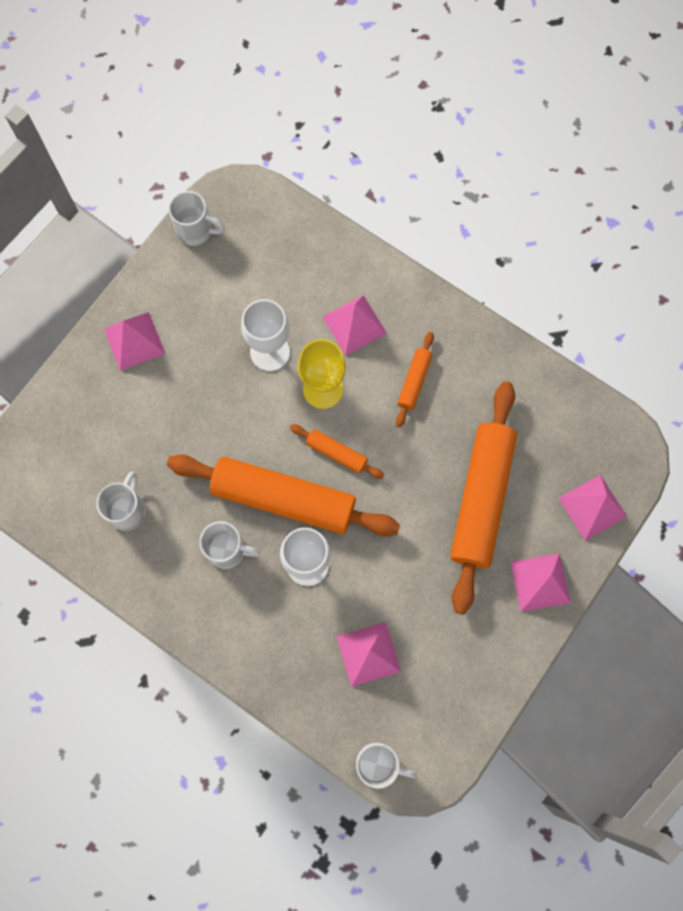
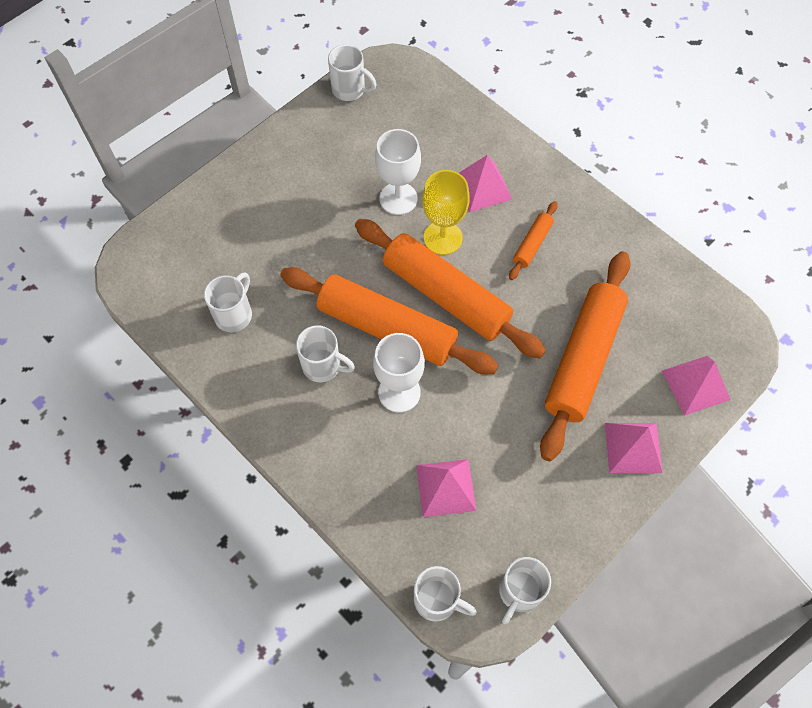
camera: 10 degrees right, 10 degrees down
(134, 341) = (274, 170): pink pyramid -> none
(336, 453) = (446, 295): orange rolling pin -> orange rolling pin, size x2.22
(452, 743) = (519, 592): none -> white mug

